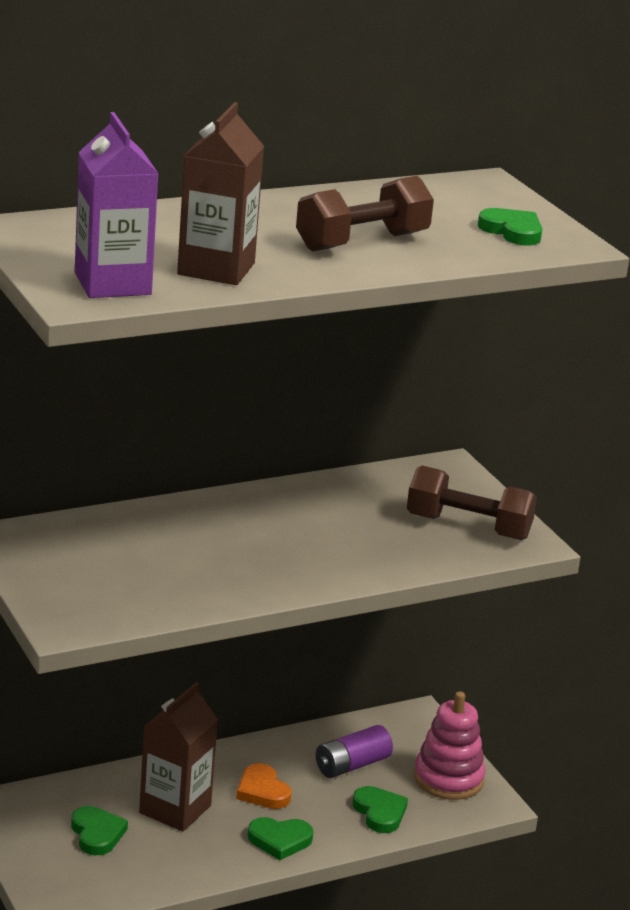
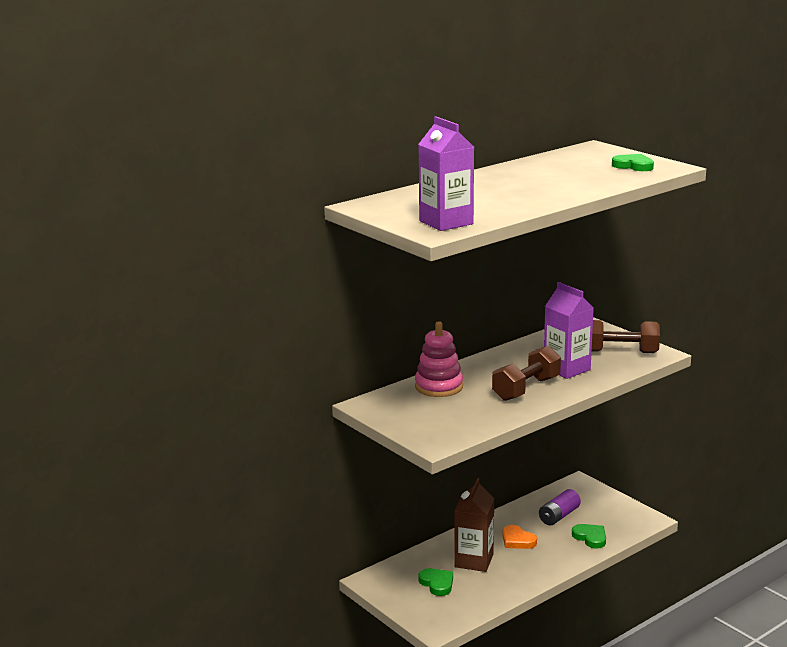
camera: 10 degrees left, 5 degrees down
(216, 269) = (495, 207): brown carton -> none
(280, 840) = (544, 564): green heart -> none
(360, 539) = (566, 369): none -> purple carton
(362, 242) = (560, 183): brown dumbbell -> brown dumbbell (526, 389)
(448, 779) = (617, 512): pink stacking toy -> pink stacking toy (439, 387)

